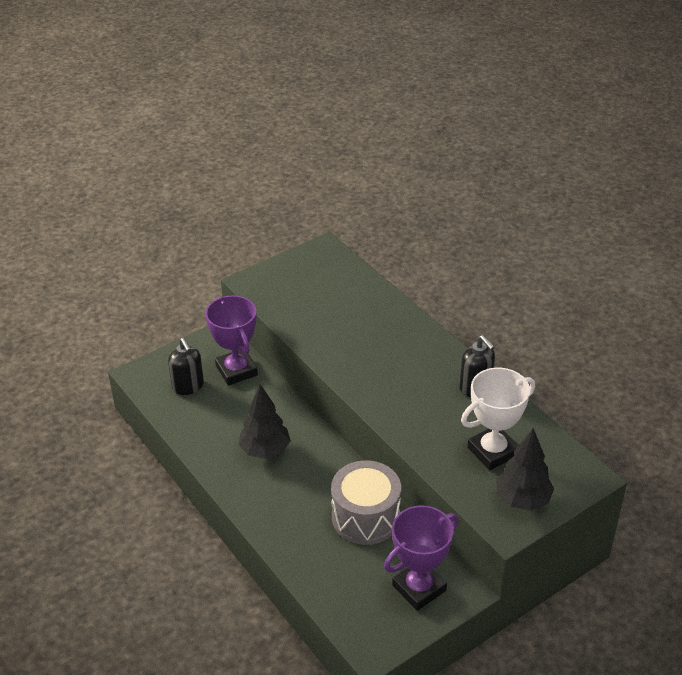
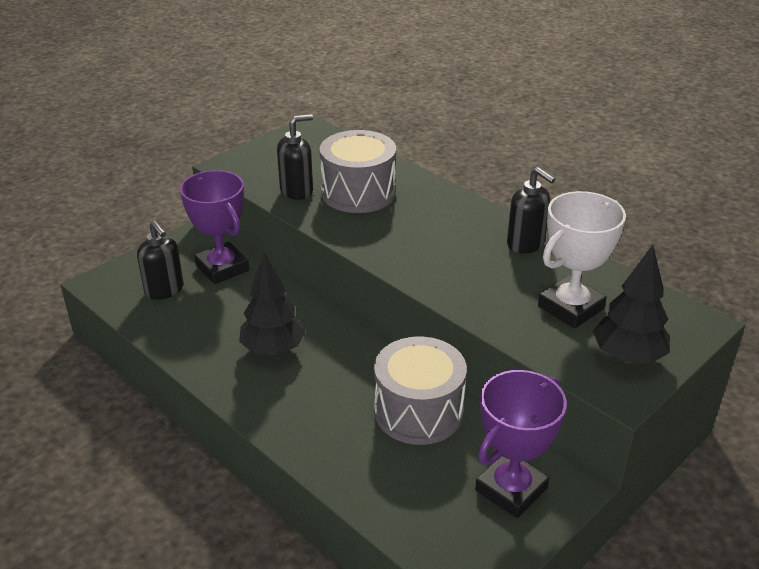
camera: 10 degrees left, 5 degrees down
(302, 314) = (297, 191): none -> black soap dispenser
(351, 321) = (358, 192): none -> grey drum

